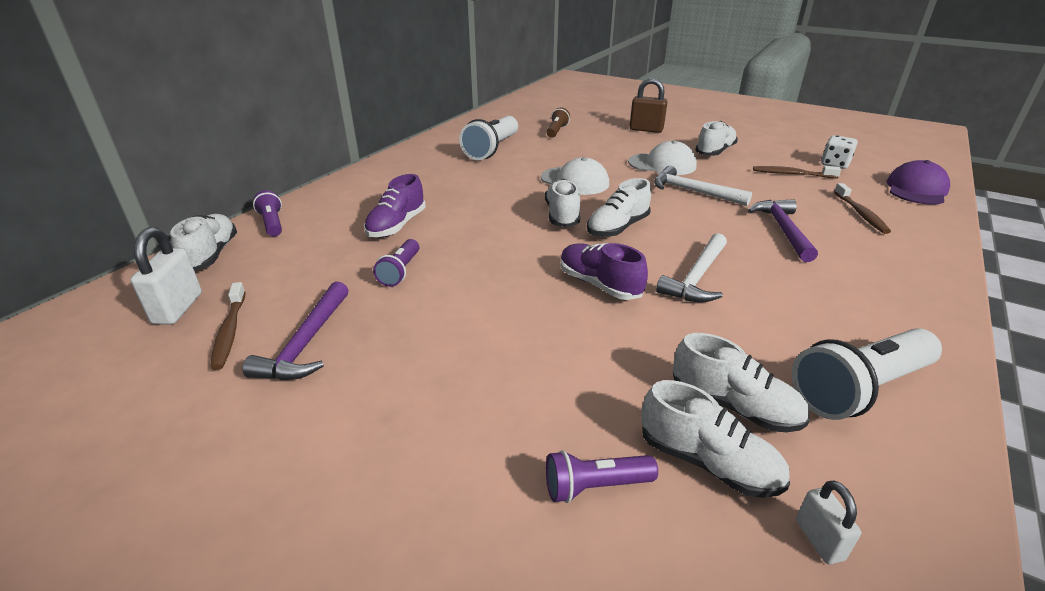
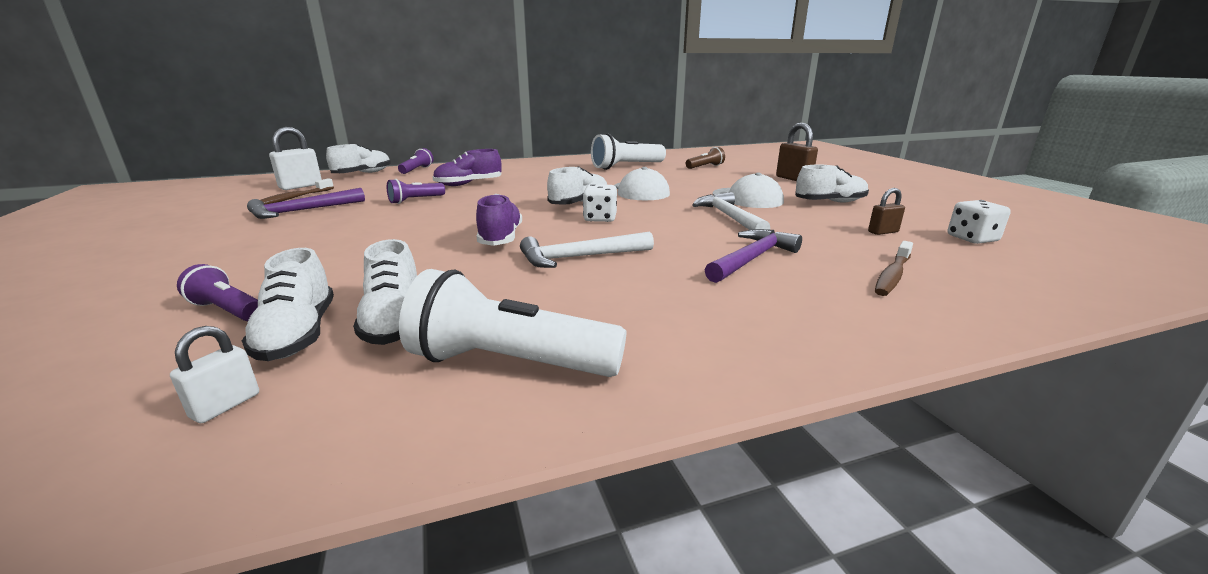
camera: 40 degrees right, 10 degrees down
(617, 228) = (600, 218): white shoe -> white dice
(791, 174) = (883, 232): brown toothbrush -> brown padlock
(916, 189) = (1055, 283): purple cap -> none

